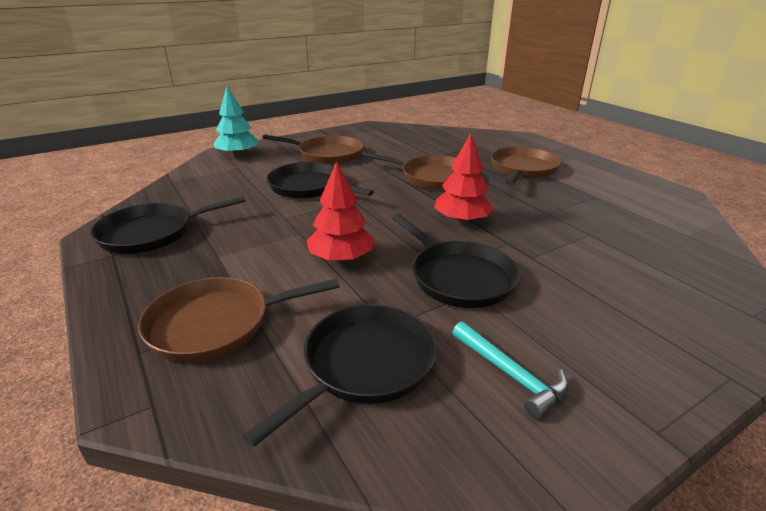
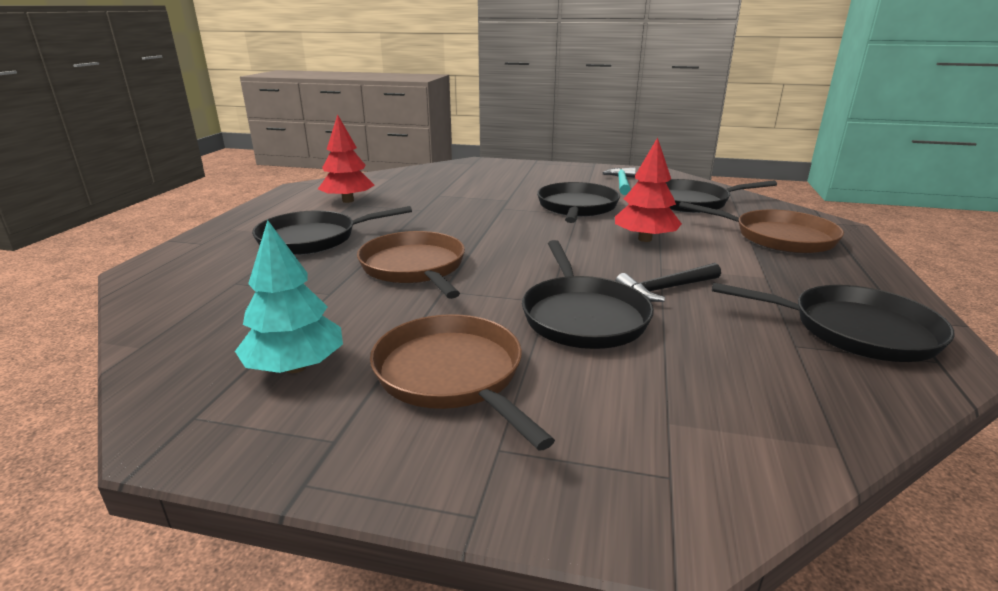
camera: 135 degrees left, 5 degrees down
(238, 155) = (634, 482): turquoise tree -> turquoise tree (295, 367)
(281, 217) = (665, 289): none -> black hammer
(462, 220) = (496, 227): red tree -> red tree (348, 200)
(522, 169) = (312, 239): brown pan -> black pan

